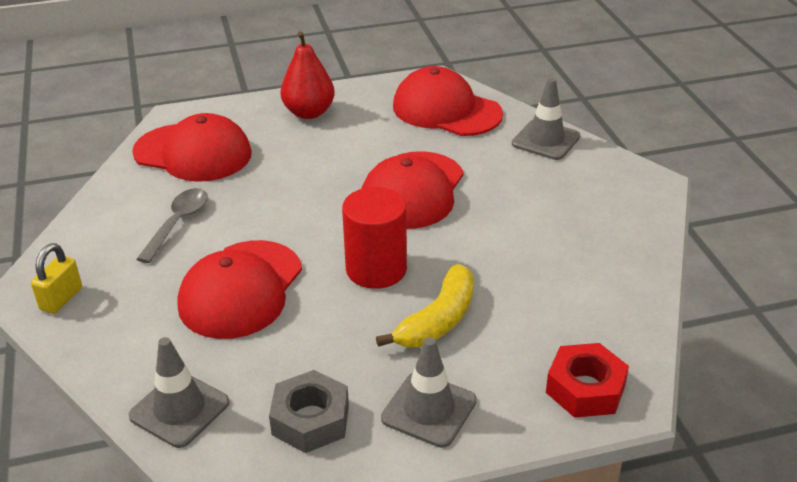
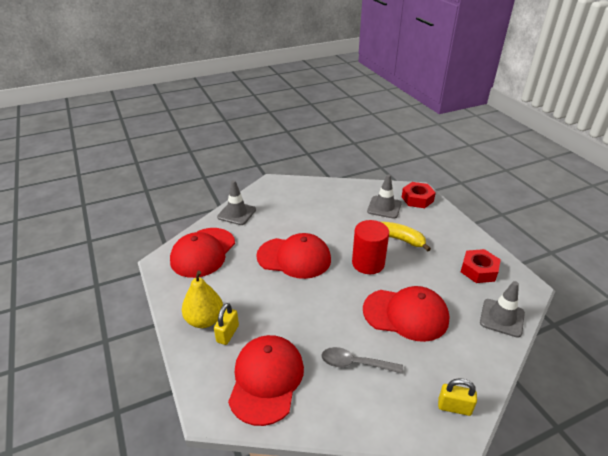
camera: 100 degrees left, 0 degrees up
(278, 128) = (227, 334): none -> yellow padlock
(309, 112) = (204, 320): red pear -> yellow pear
(310, 420) = (478, 270): grey nut -> red nut
(429, 409) = (451, 237): grey traffic cone -> grey traffic cone (384, 207)

